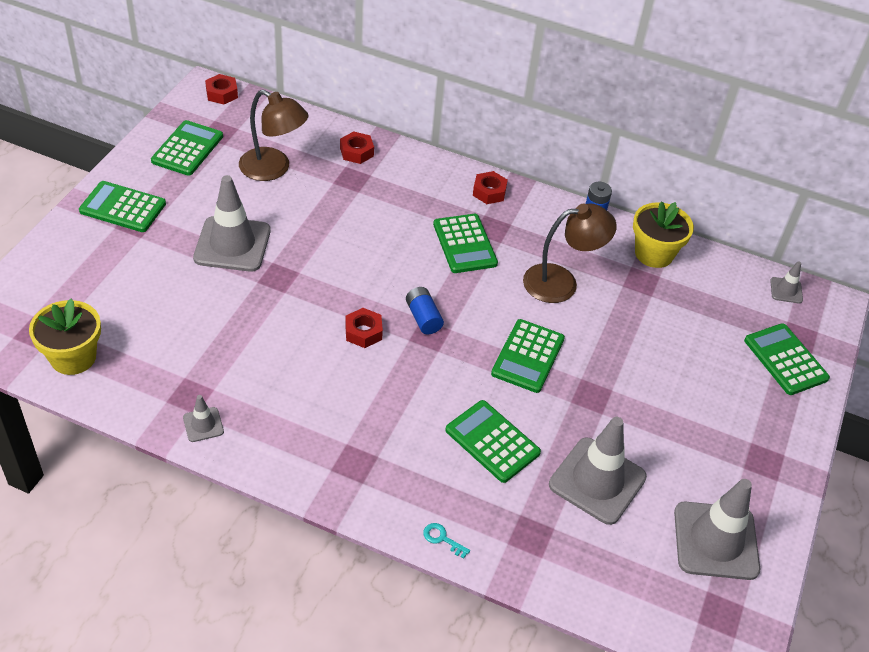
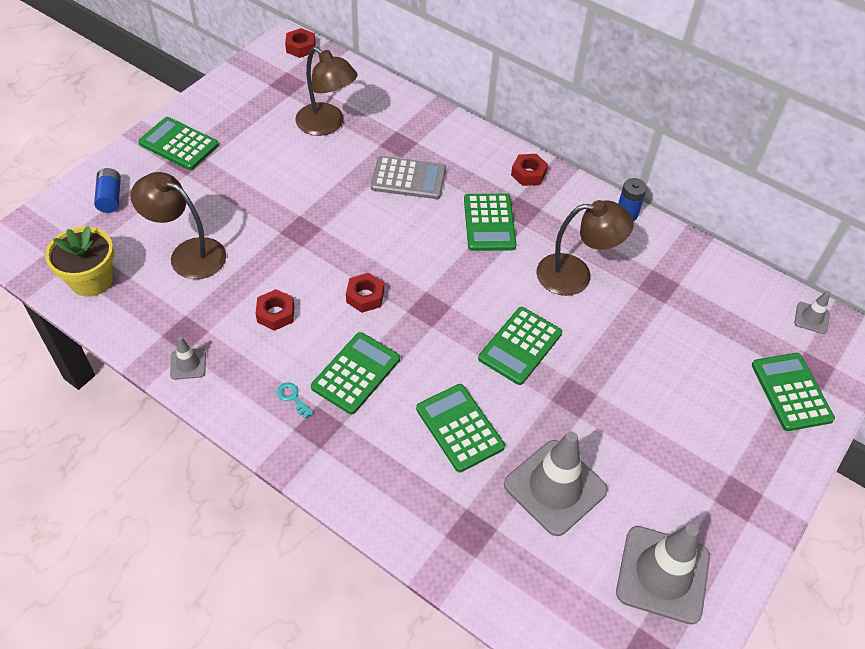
camera: 15 degrees right, 5 degrees up
(168, 316) = (188, 254): none -> brown lamp
(187, 149) = (254, 96): green calculator -> green calculator (356, 373)
(232, 244) = (267, 193): grey traffic cone -> none
(356, 152) = (410, 118): red nut -> red nut (275, 314)
(372, 212) = (408, 178): none -> grey calculator
(423, 318) = (427, 291): blue battery -> blue battery (110, 197)
(442, 539) = (381, 519): turquoise key -> turquoise key (292, 398)
(654, 253) = (679, 259): yellow flower pot -> none

